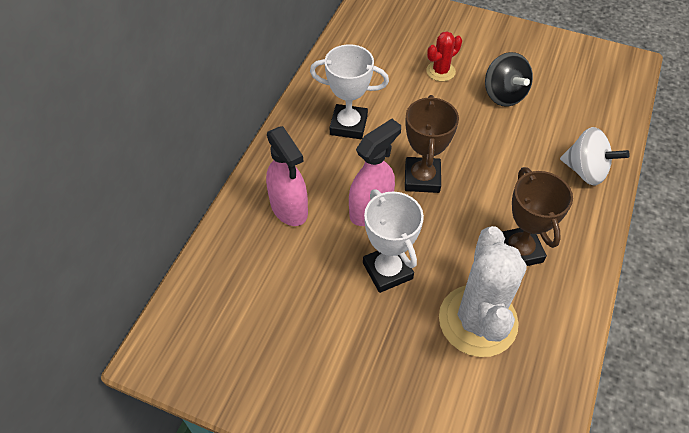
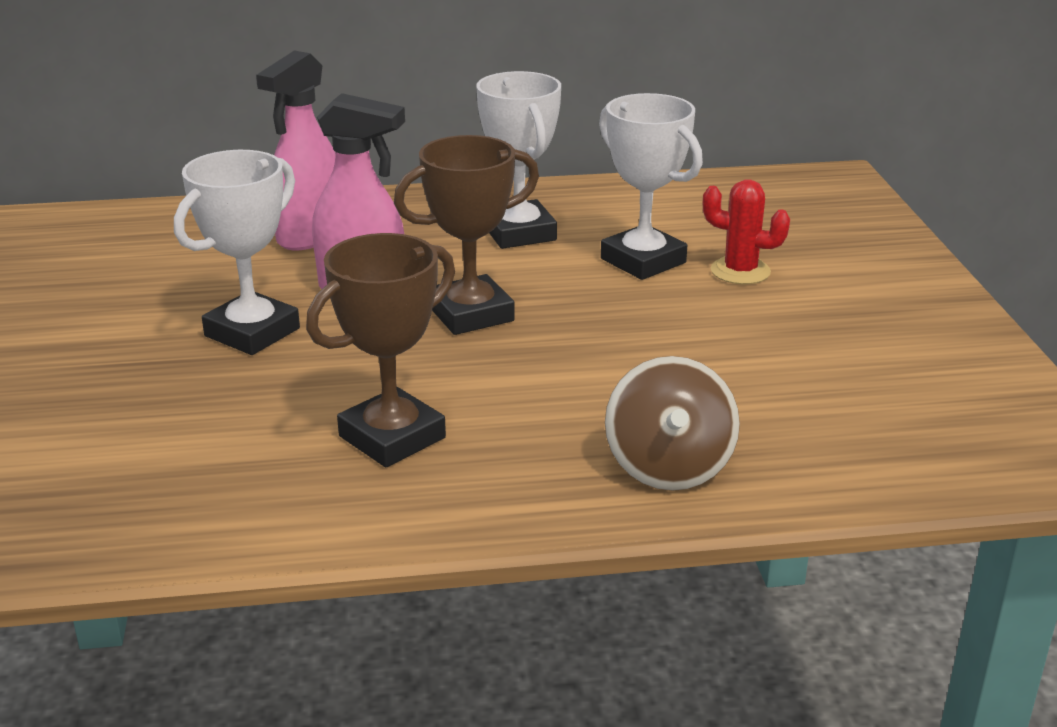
camera: 60 degrees right, 25 degrees down
(409, 96) = (643, 261): none -> white trophy
(478, 320) = (206, 431): white cactus -> none
(504, 95) = (763, 339): black spinning top -> none
(585, 171) = (668, 467): white spinning top -> brown spinning top

